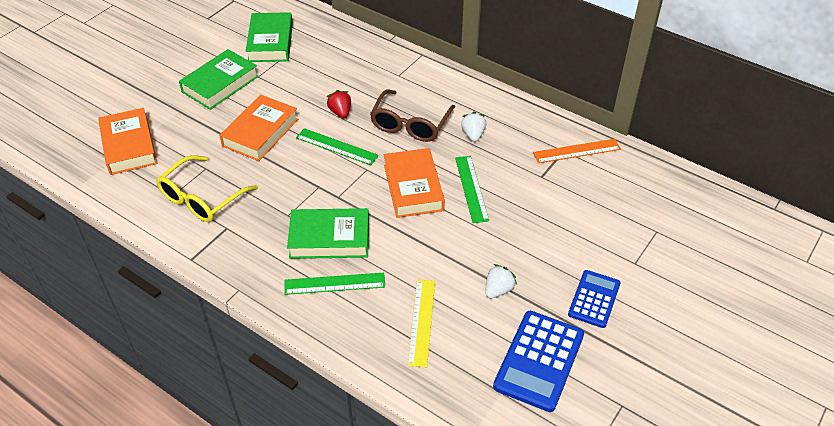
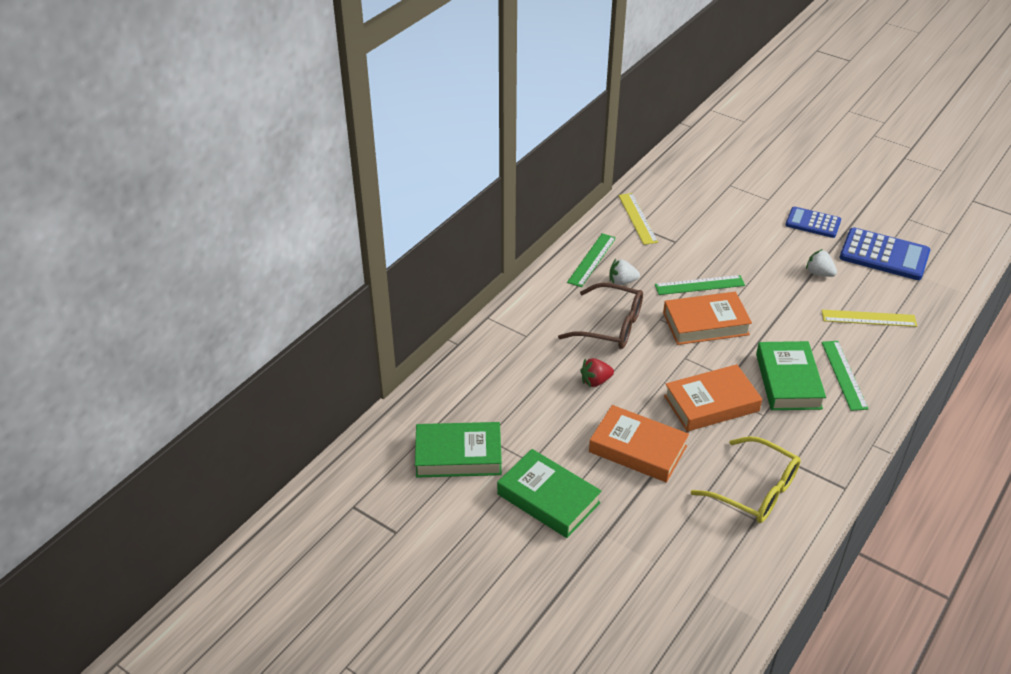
camera: 90 degrees left, 5 degrees down
(129, 146) = (678, 578): orange book -> orange book (711, 403)
(337, 146) = (653, 382): green ruler -> green ruler (591, 260)
(576, 151) = (637, 218): orange ruler -> yellow ruler

